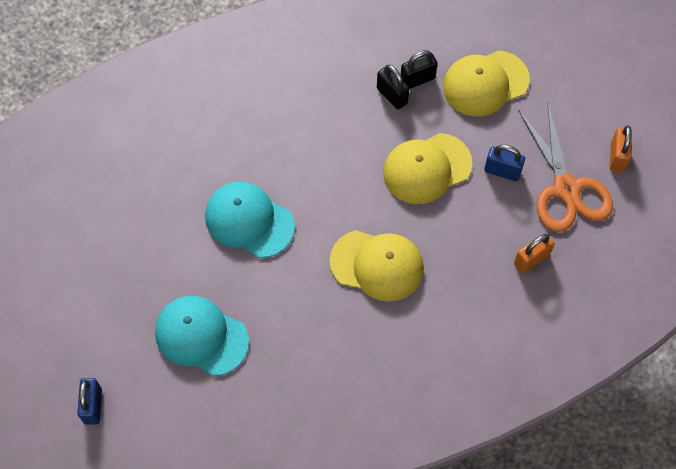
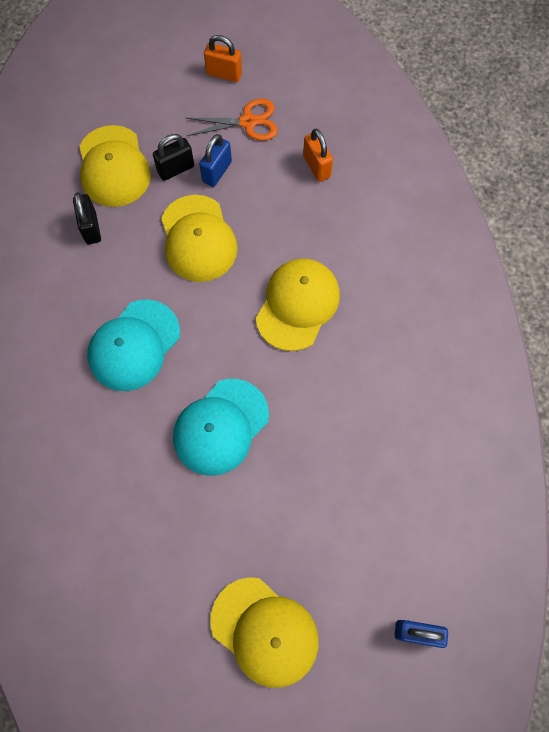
camera: 80 degrees left, 5 degrees up
(82, 285) = (264, 631): none -> yellow cap
(201, 336) = (350, 498): turquoise cap -> turquoise cap (134, 345)
(392, 96) = (103, 256): black padlock -> black padlock (176, 169)
(566, 188) = (248, 122): orange scissors -> orange scissors, size x0.65

